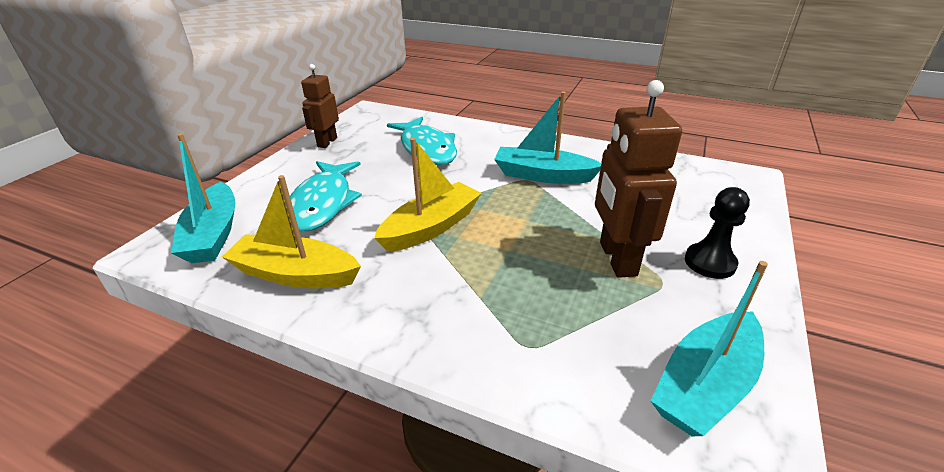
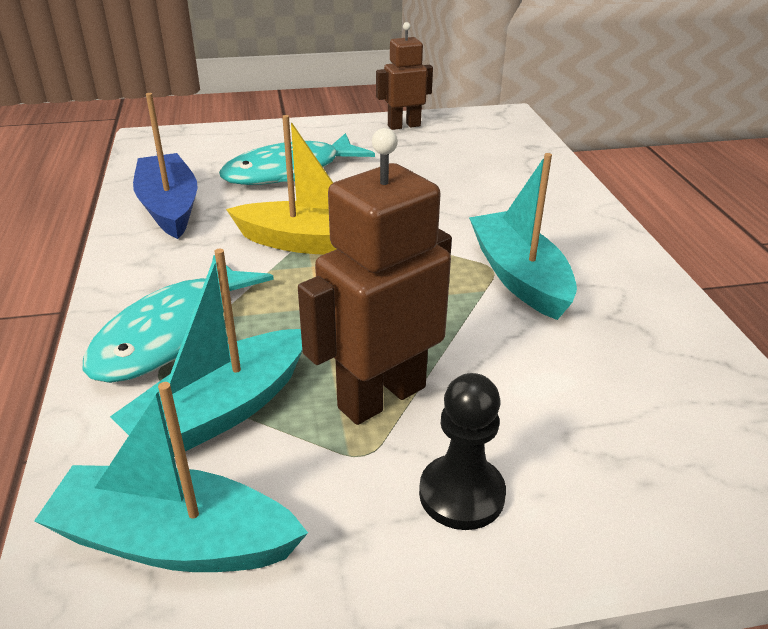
camera: 55 degrees right, 0 degrees up
(213, 234) = (192, 149): turquoise boat -> turquoise boat (222, 410)
(295, 274) = (169, 207): yellow boat -> blue boat
(427, 149) = (470, 180): turquoise fish -> turquoise fish (173, 334)

